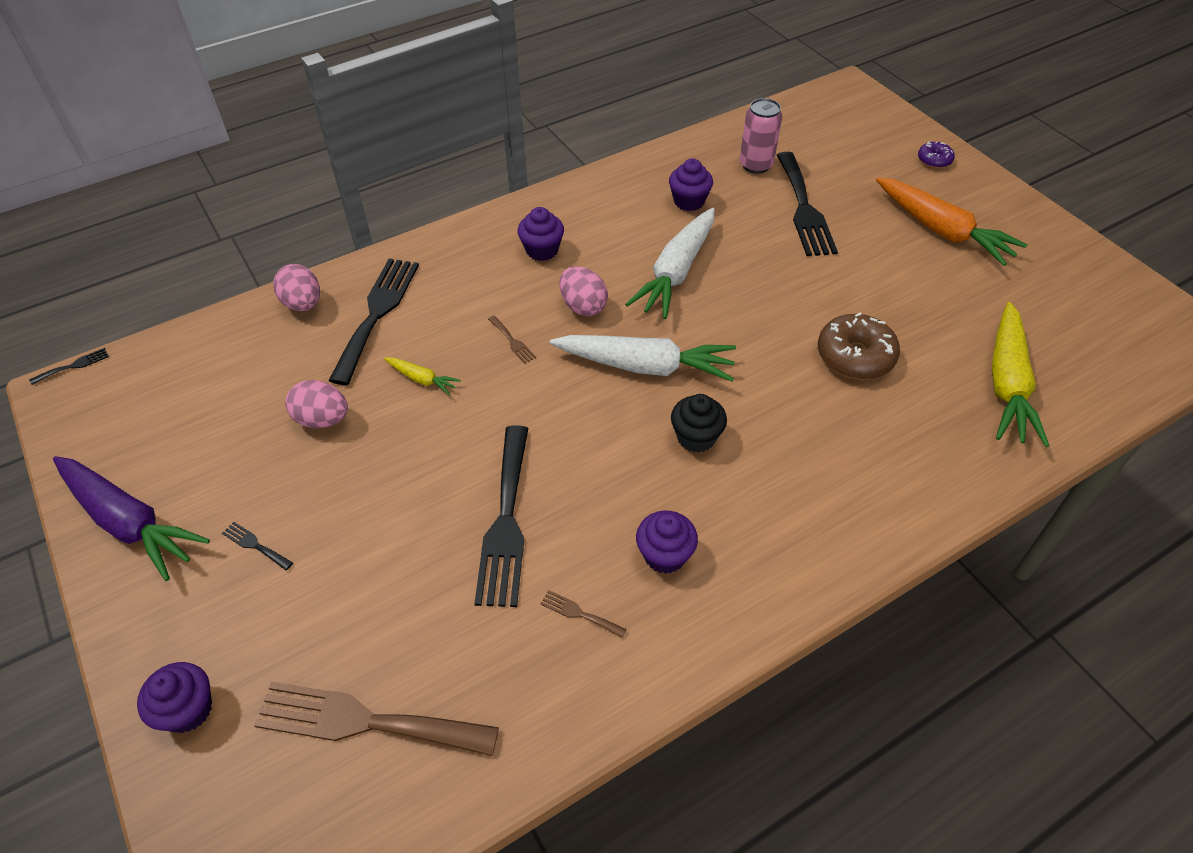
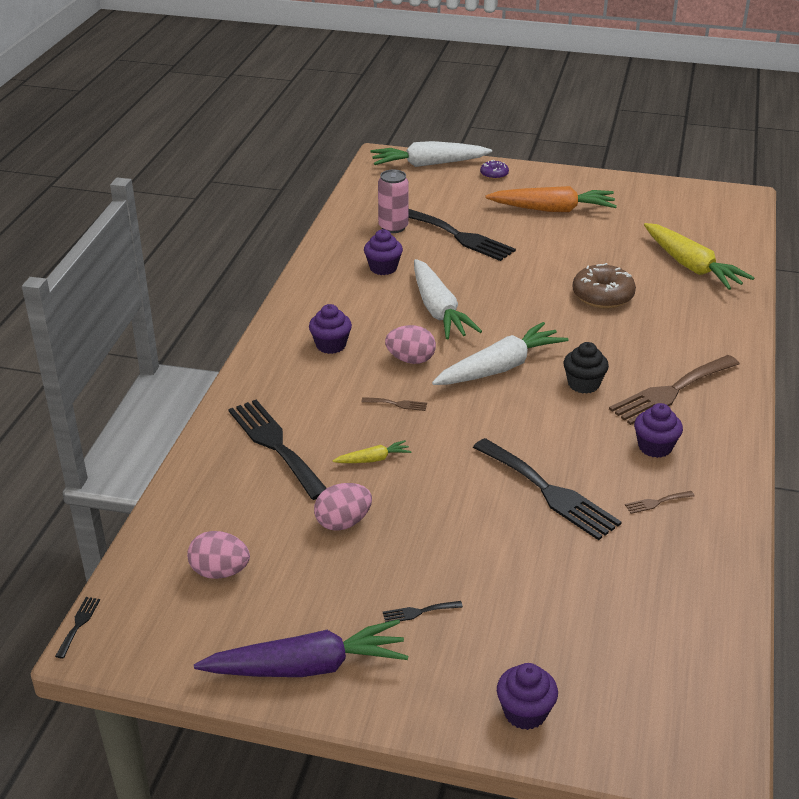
camera: 45 degrees left, 15 degrees down
(303, 304) = (207, 473): pink egg -> pink egg (220, 572)
(365, 721) = (631, 632): brown fork -> brown fork (671, 391)
(882, 116) = (428, 164): none -> white carrot

